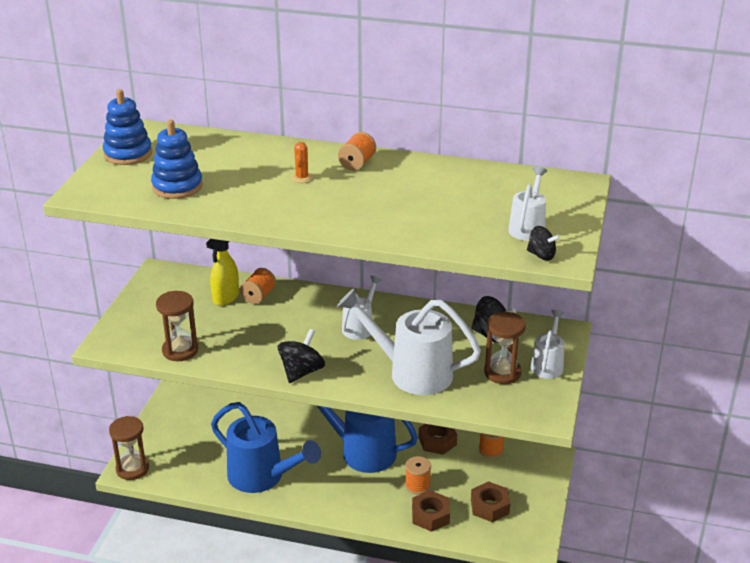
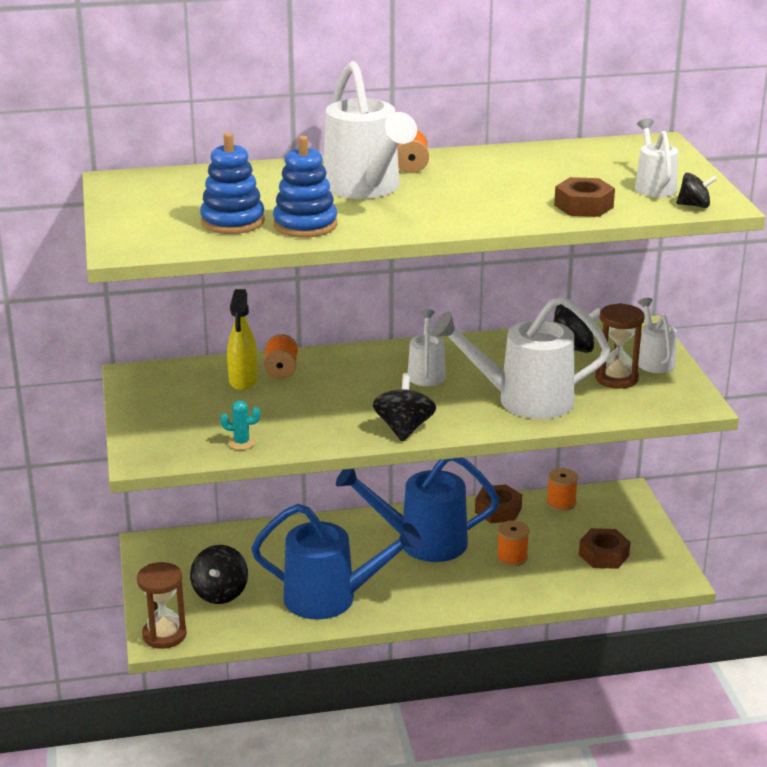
camera: 25 degrees left, 5 degrees down
(128, 154) = (131, 204): blue stacking toy -> blue stacking toy (305, 225)
(180, 350) = (241, 443): brown hourglass -> turquoise cactus
(192, 447) = (220, 593): none -> black spinning top
(302, 178) = (366, 189): orange cactus -> white watering can
(430, 515) = (549, 581): brown nut -> brown nut (583, 206)

